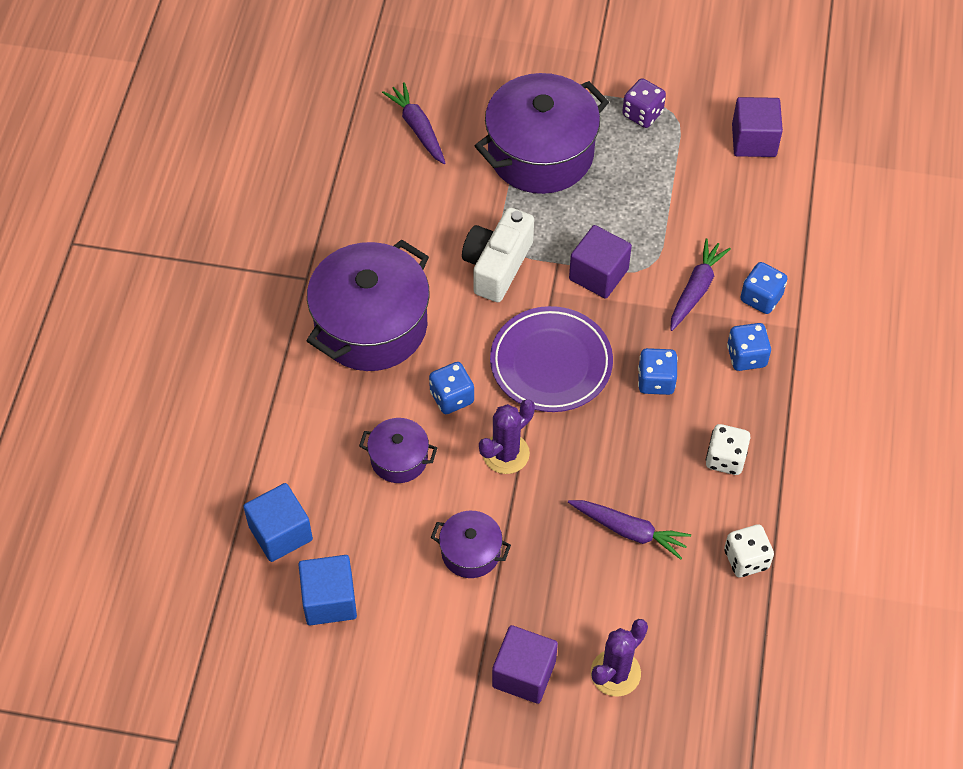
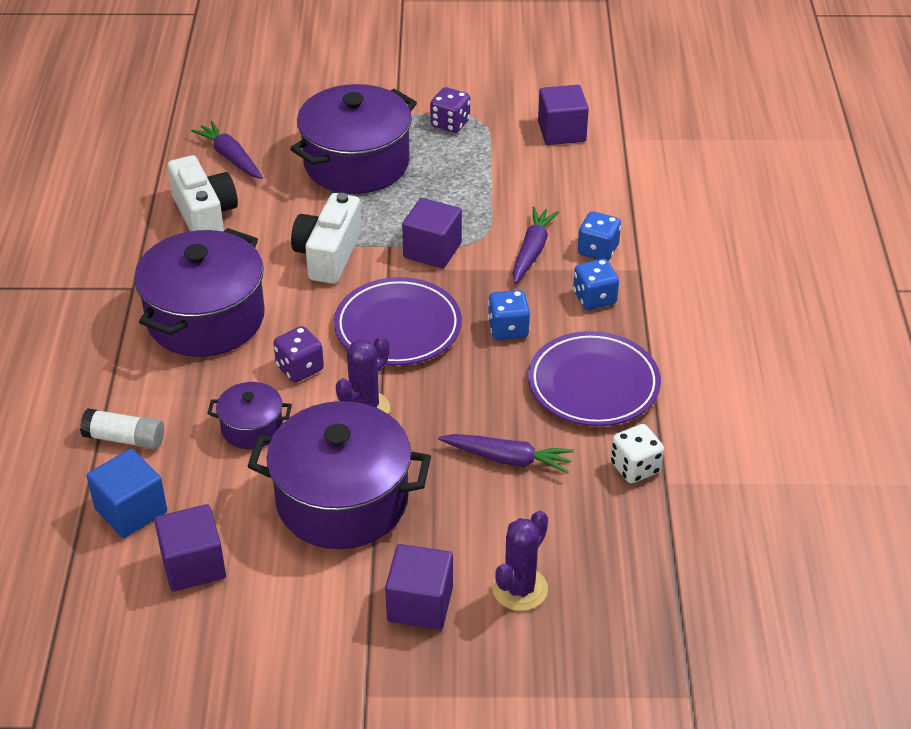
camera: 10 degrees left, 15 degrees down
(282, 453) = (125, 439): none -> white glue stick
(329, 600) = (193, 565): blue cube -> purple cube
(384, 198) = (204, 215): none -> white camera
(452, 397) = (300, 368): blue dice -> purple dice
(470, 552) = (342, 500): purple pot -> purple pot, size x2.05
(725, 458) = (593, 384): white dice -> purple plate

